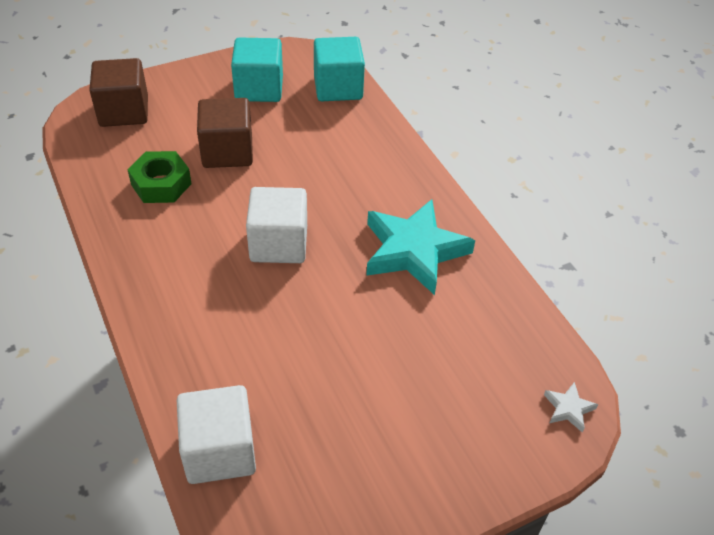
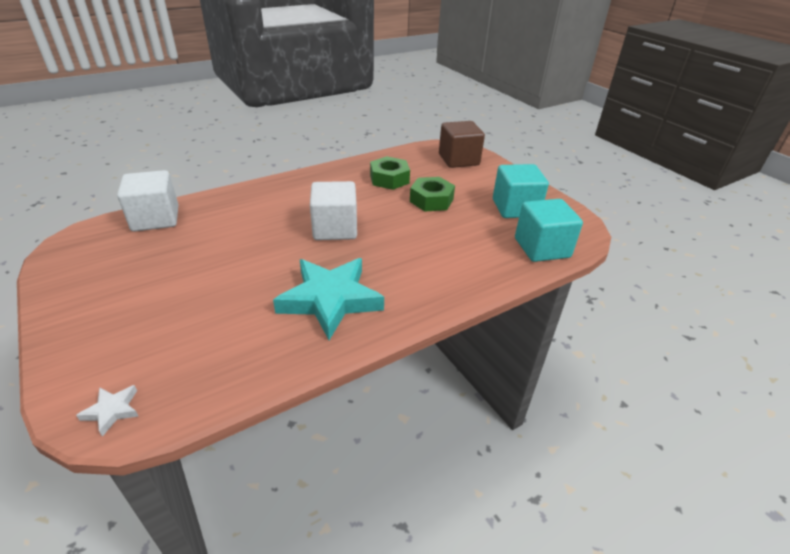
camera: 85 degrees right, 10 degrees down
(227, 152) = (431, 200): brown cube -> green nut

